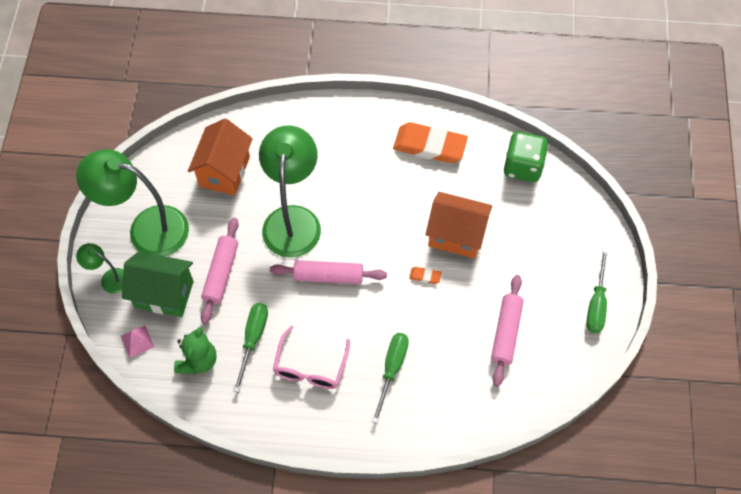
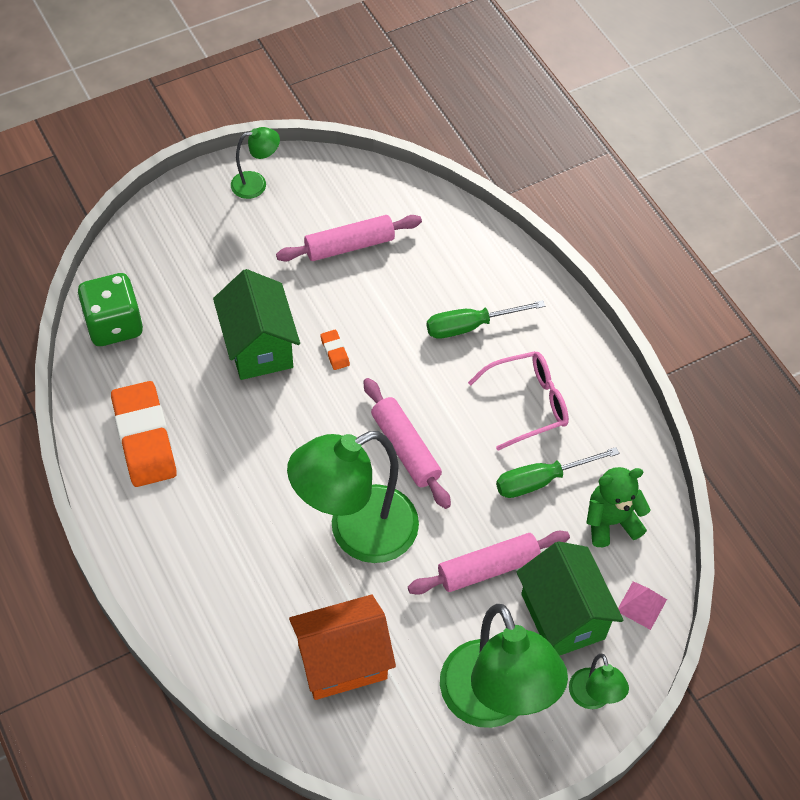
camera: 125 degrees left, 5 degrees down
(456, 235) = (259, 347): orange house -> green house
(596, 304) = (256, 184): green screwdriver -> green lamp

